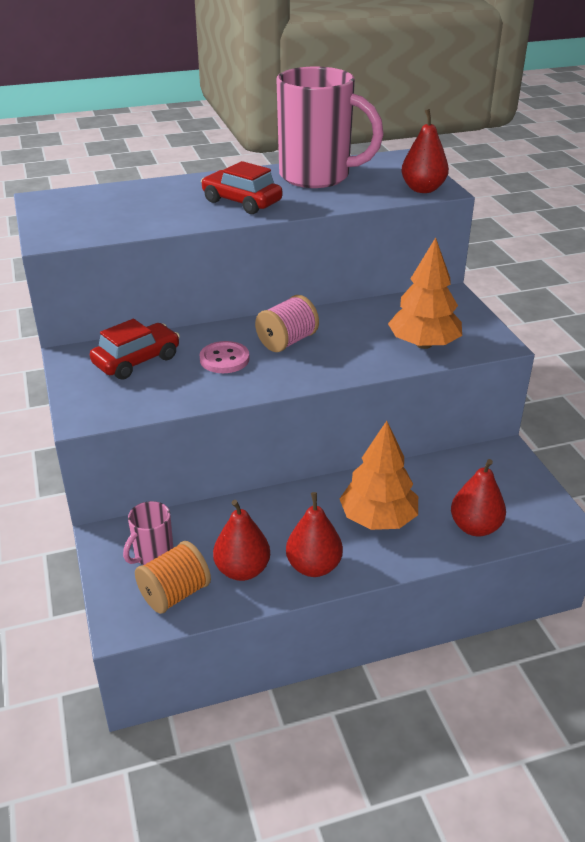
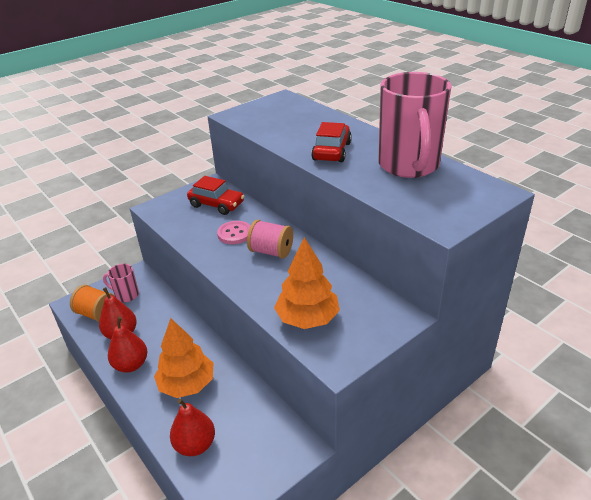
camera: 70 degrees right, 0 degrees up
(423, 189) = (434, 217): red pear -> none

